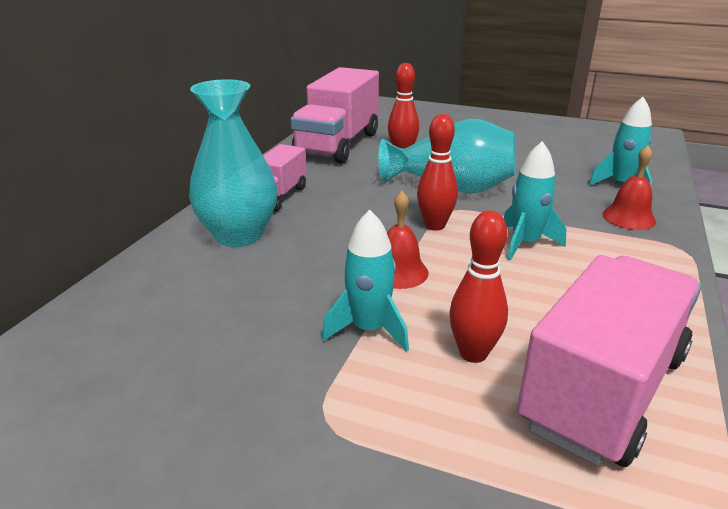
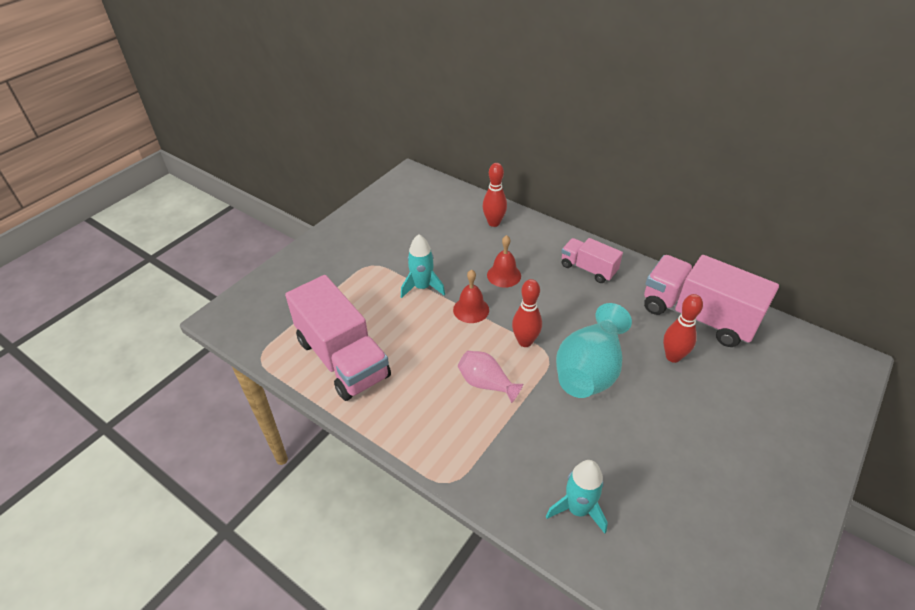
camera: 105 degrees right, 15 degrees up
(239, 235) = (534, 249): turquoise vase -> none
(473, 353) = (388, 320): red bowling pin -> red bowling pin (494, 223)
(525, 243) = (486, 384): turquoise rocket -> pink vase
(628, 217) = (509, 474): red bell -> red bell (504, 275)

